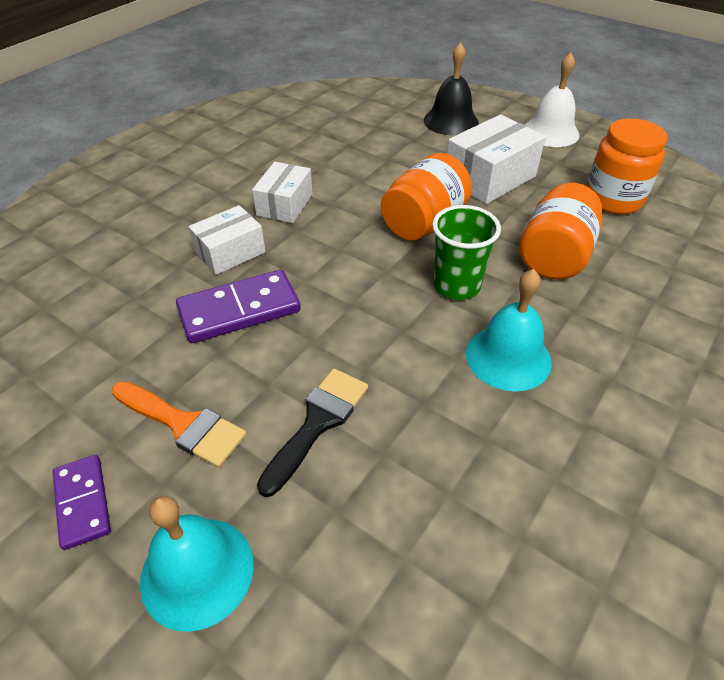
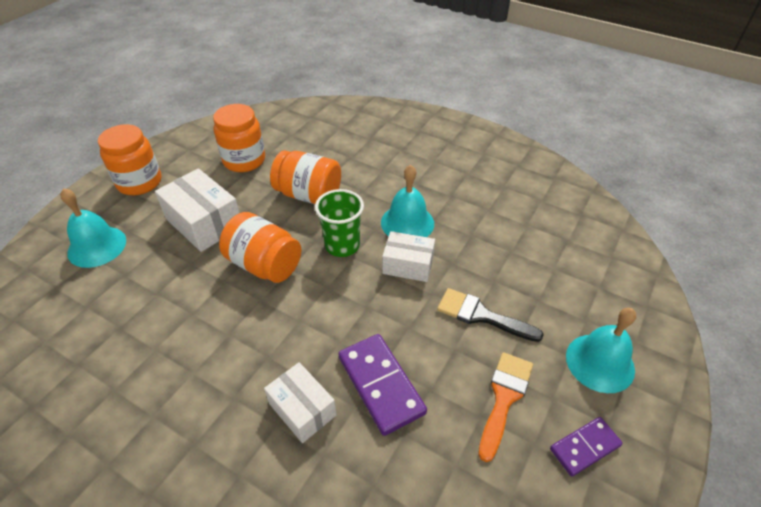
camera: 95 degrees left, 0 degrees up
(285, 205) = (226, 373): white box -> white box (408, 265)
(451, 121) = (97, 246): black bell -> turquoise bell
(550, 132) = (139, 182): white bell -> orange jar

